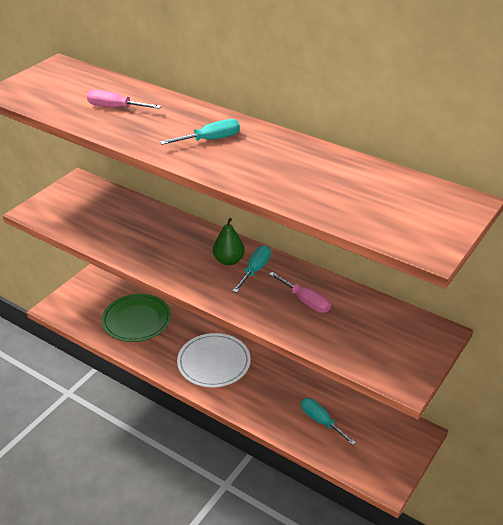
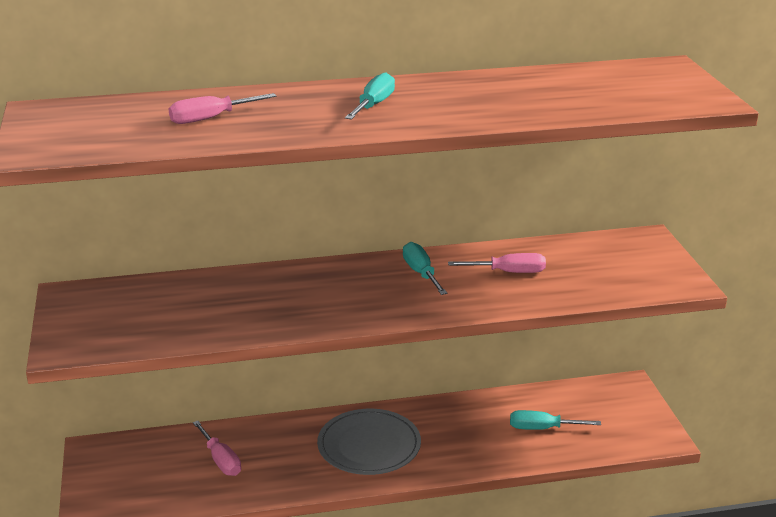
camera: 45 degrees left, 10 degrees down
(136, 320) = (221, 460): green plate -> pink screwdriver
(214, 362) = (369, 445): white plate -> grey plate
(228, 260) = (382, 279): green pear -> none

